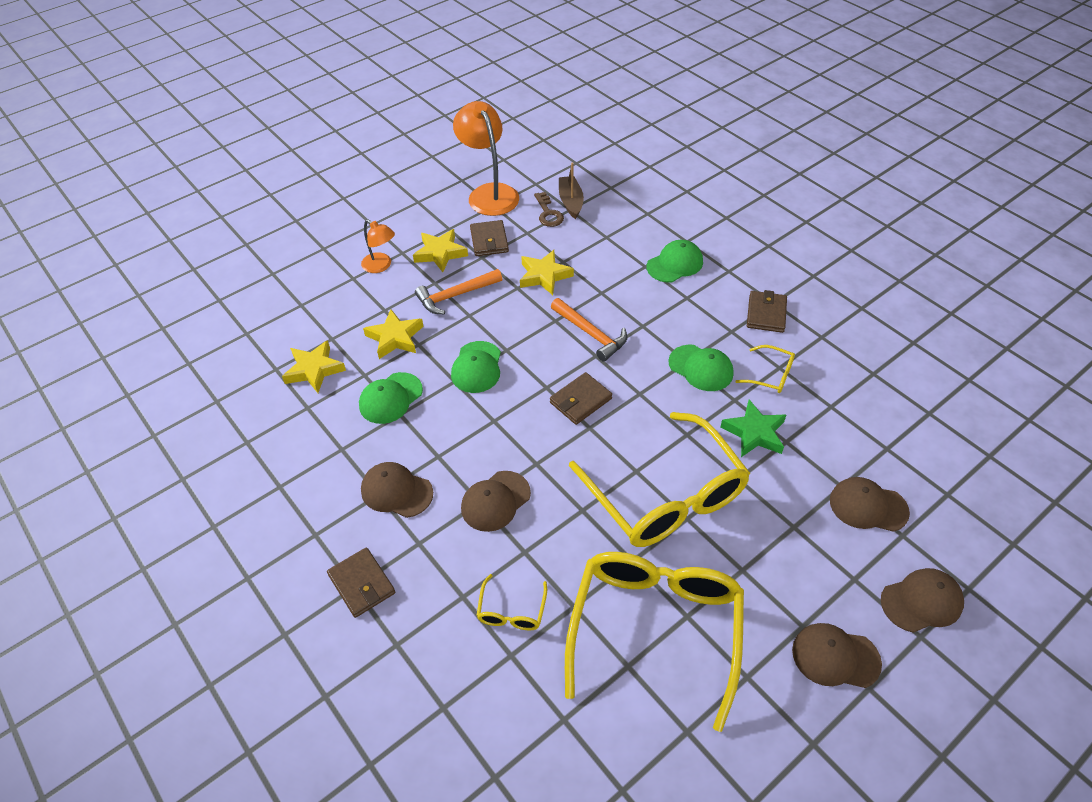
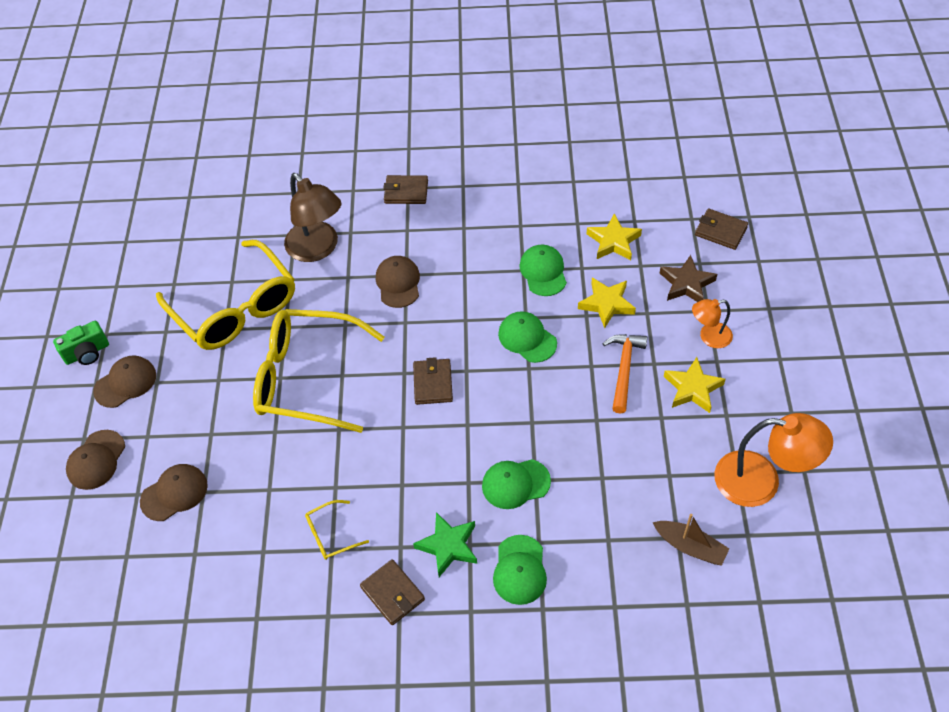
camera: 130 degrees right, 5 degrees up
(332, 302) = (686, 284): none -> brown star
(396, 491) = (456, 237): brown cap -> none
(489, 241) = (681, 436): brown wallet -> brown wallet (720, 231)
(511, 611) = (318, 249): yellow glasses -> brown lamp
(544, 276) = (595, 450): yellow star -> none
(548, 213) = (686, 513): brown key -> none
(591, 334) = (493, 437): orange hammer -> none
(701, 368) = (386, 489): green cap -> green cap (515, 484)
(754, 433) = (296, 474): green star -> green star (448, 546)
(852, 739) = (87, 353): none -> green camera

